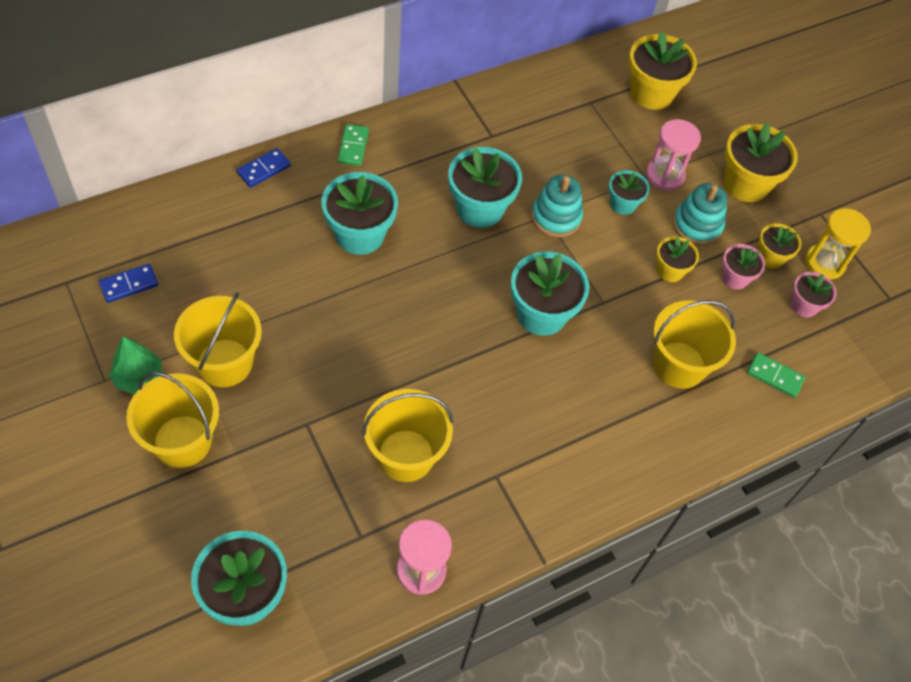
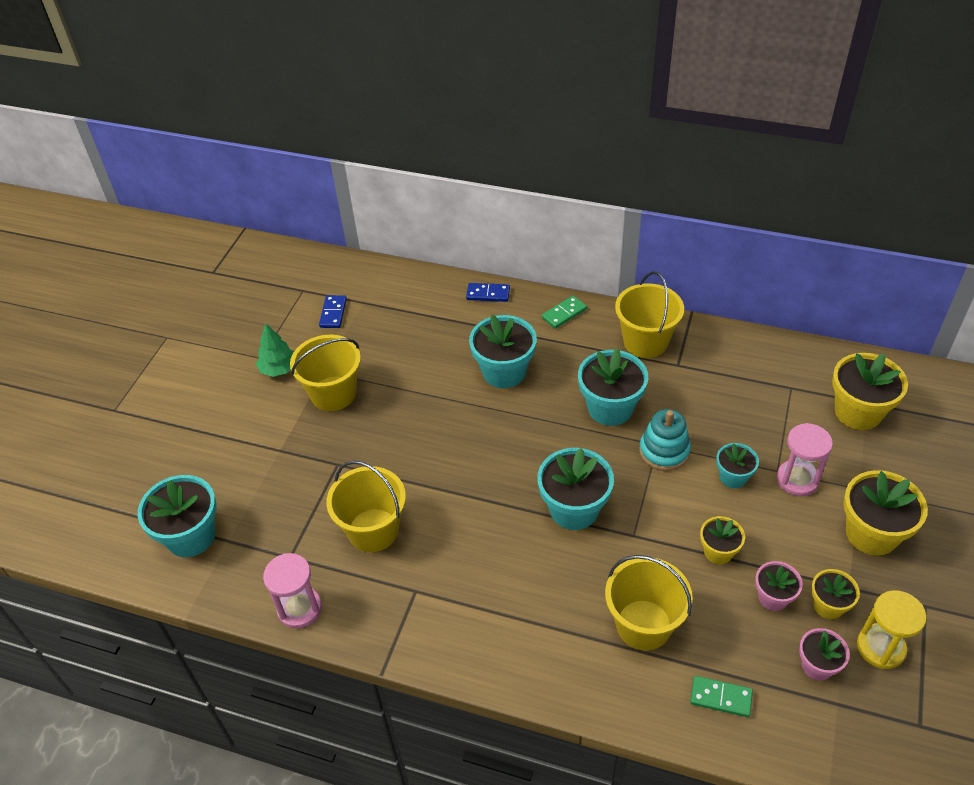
camera: 55 degrees right, 10 degrees down
(129, 285) = (333, 313): blue domino -> blue domino turned 75 degrees clockwise
(182, 441) = (260, 421): yellow bucket -> yellow bucket (645, 341)
(697, 225) = (784, 535): turquoise stacking toy -> none
(774, 376) = (720, 698): green domino -> green domino turned 60 degrees counterclockwise

